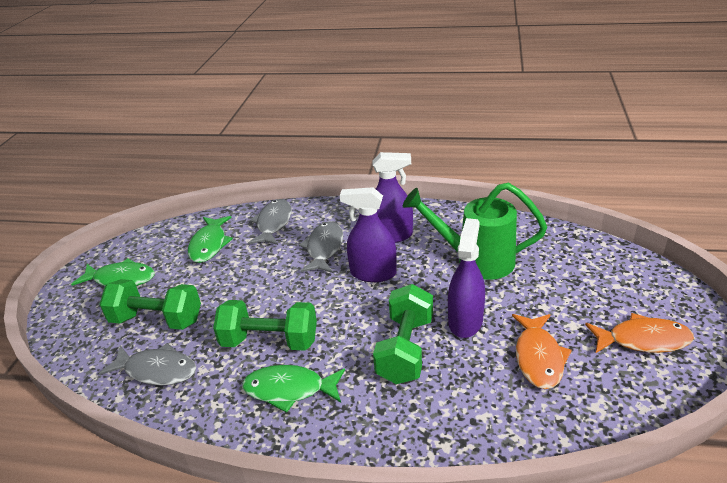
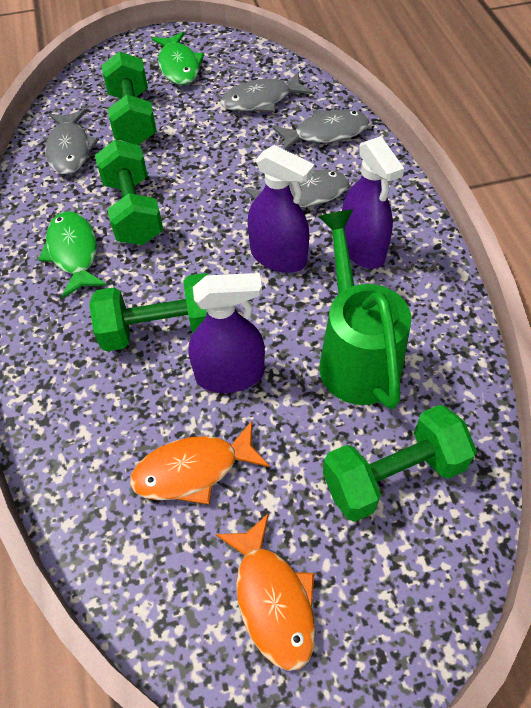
camera: 65 degrees right, 20 degrees up
(209, 245) = (261, 100): green fish -> grey fish
(373, 273) = (278, 257): purple spray bottle -> purple spray bottle turned 135 degrees clockwise
(569, 269) = (393, 475): none -> green dumbbell

